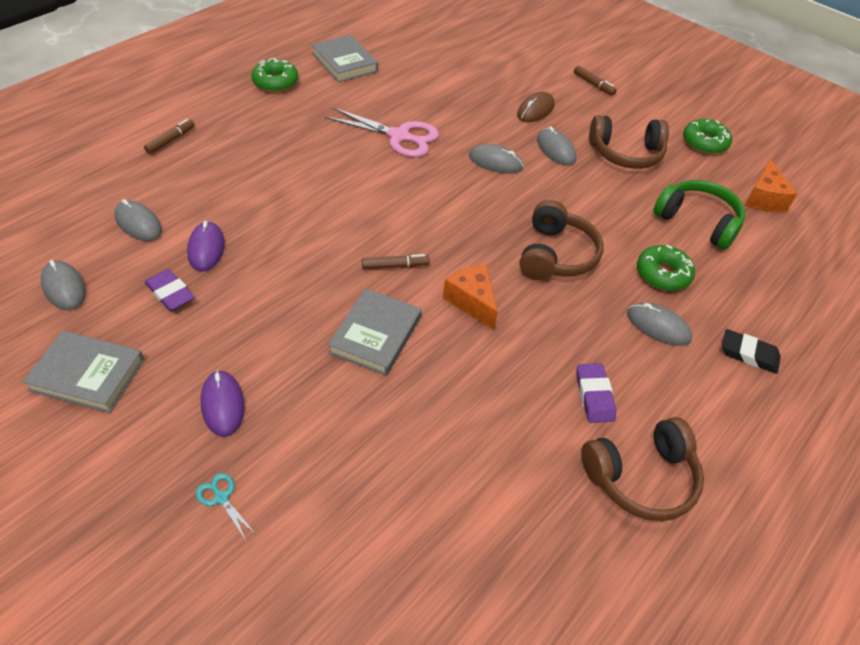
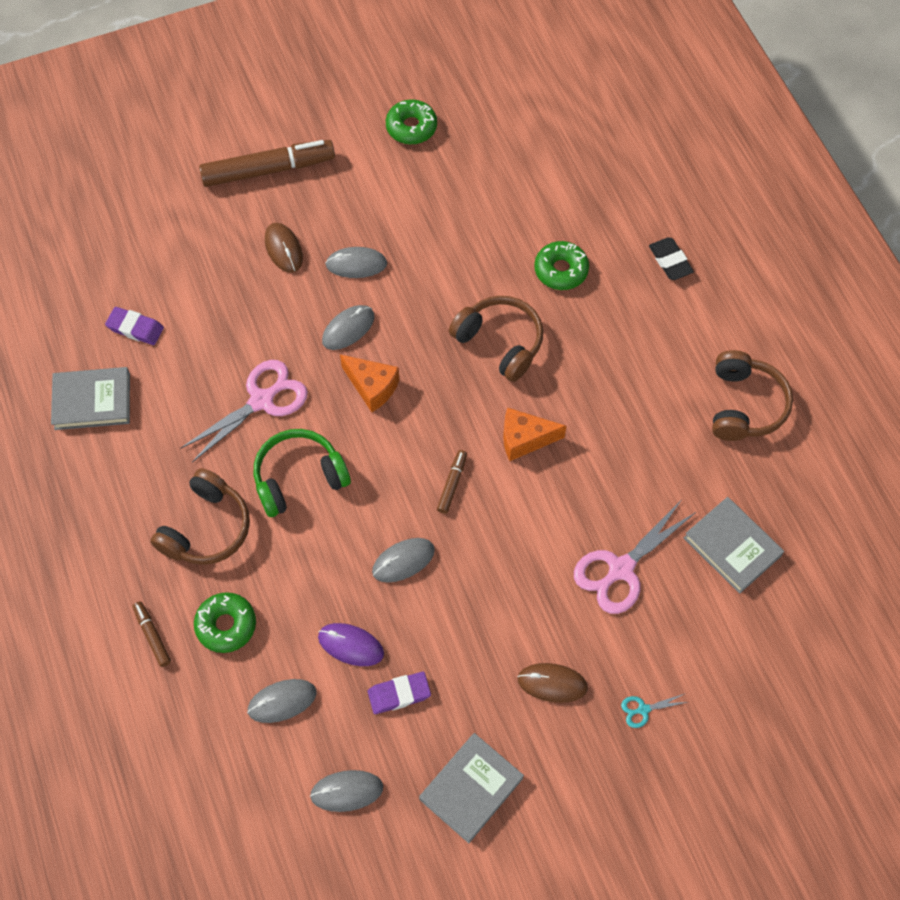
camera: 60 degrees left, 15 degrees up
(222, 405) = (552, 683): purple mouse -> brown mouse
(275, 82) = (94, 490): green donut -> green donut (226, 625)
(375, 335) = (528, 534): grey book -> grey book (732, 547)
(377, 423) = (621, 569): none -> pink scissors
(593, 84) = (268, 170): brown marker -> brown marker, size x2.19
(594, 396) = (661, 396): purple eraser -> purple eraser (135, 328)
(626, 153) = (393, 205): brown headphones -> brown headphones (206, 528)
(658, 326) = (614, 309): grey mouse -> grey mouse (403, 561)
(698, 222) = (512, 203): green headphones -> green headphones (299, 478)
(749, 354) = (670, 261): black eraser -> black eraser turned 75 degrees counterclockwise
(764, 199) = (509, 130): orange cheese -> orange cheese (372, 387)

